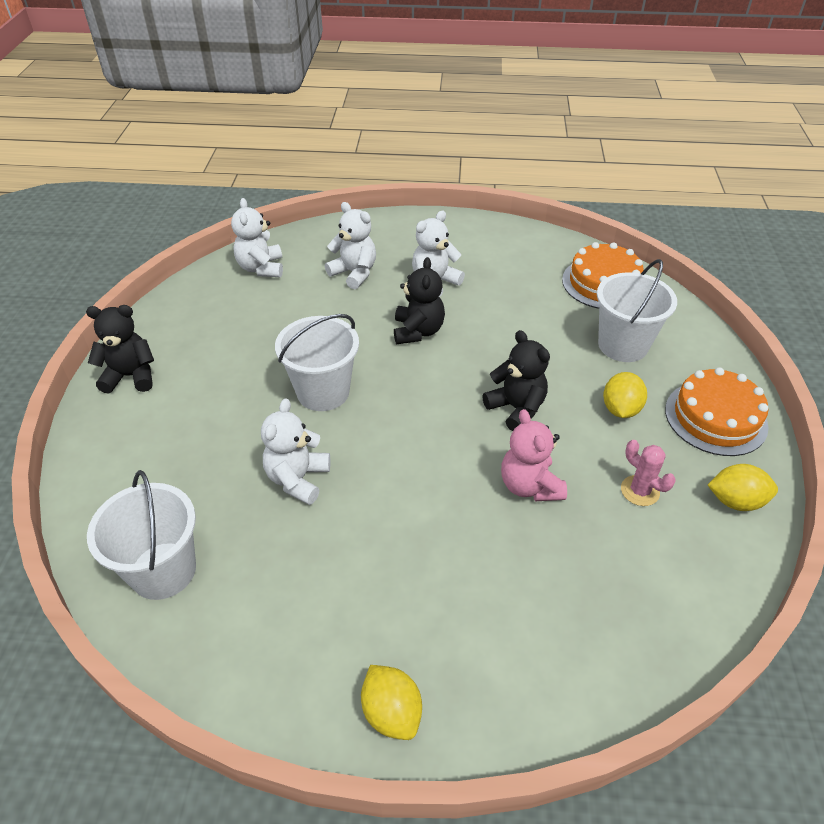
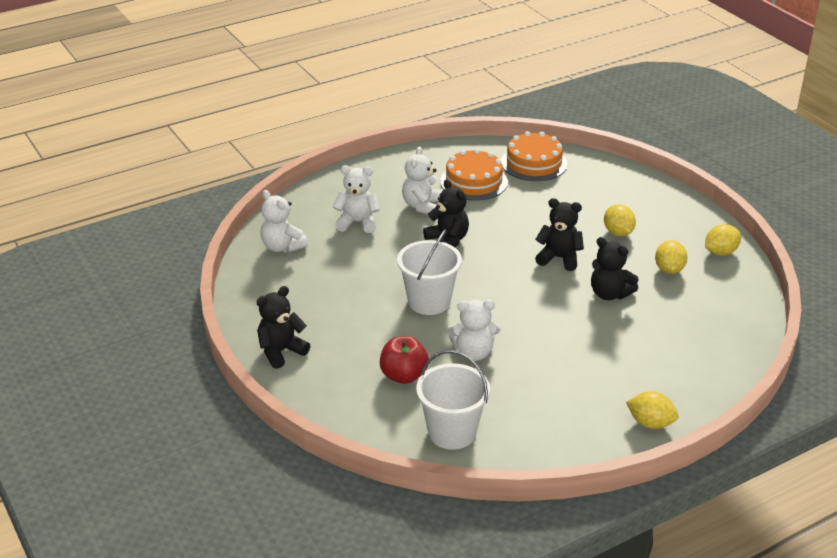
camera: 35 degrees left, 10 degrees down
(200, 467) = (403, 375): none -> red apple
(298, 479) = (473, 353): white teddy bear -> white teddy bear turned 75 degrees counterclockwise
(529, 486) = (609, 294): pink teddy bear -> black teddy bear
(623, 345) = (583, 196): white bucket -> none
(640, 491) = (669, 269): pink cactus -> yellow lemon
(715, 418) = (673, 215): orange cake -> orange cake (474, 181)

